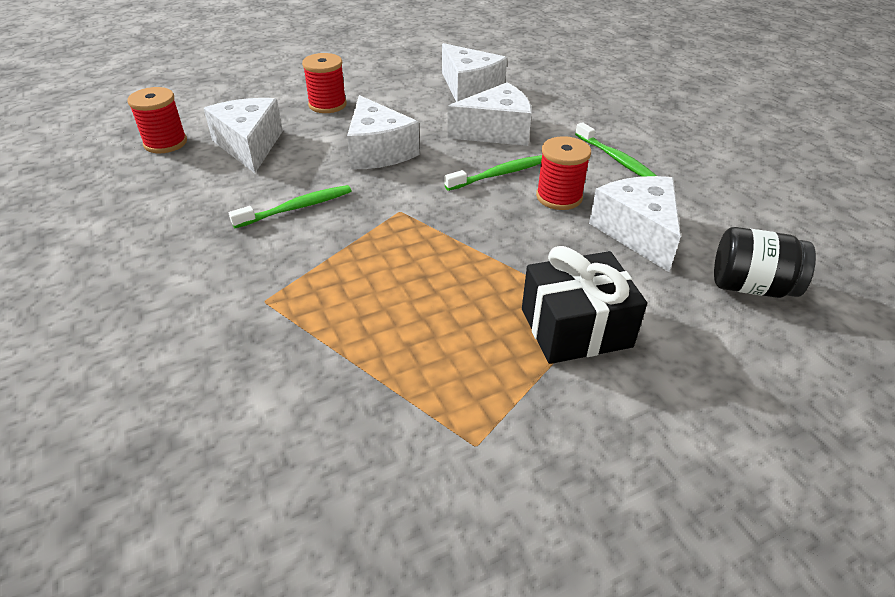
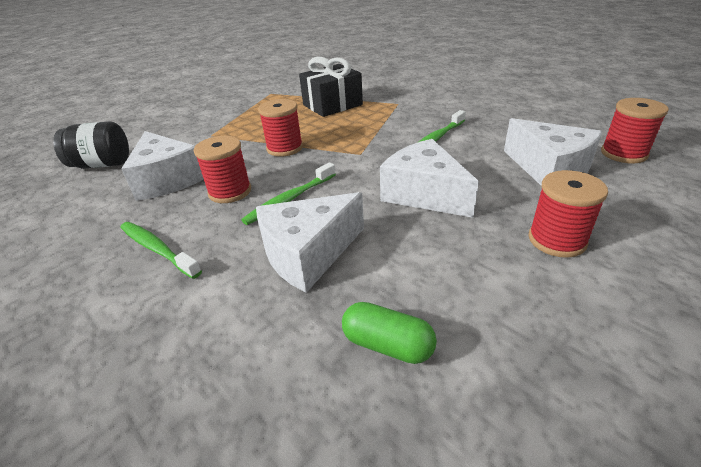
camera: 165 degrees right, 5 degrees down
(469, 88) = (387, 345): white cheese -> green capsule
(487, 245) = (284, 148): none -> red spool
(576, 328) = (225, 126): black gift -> black gift (332, 105)

